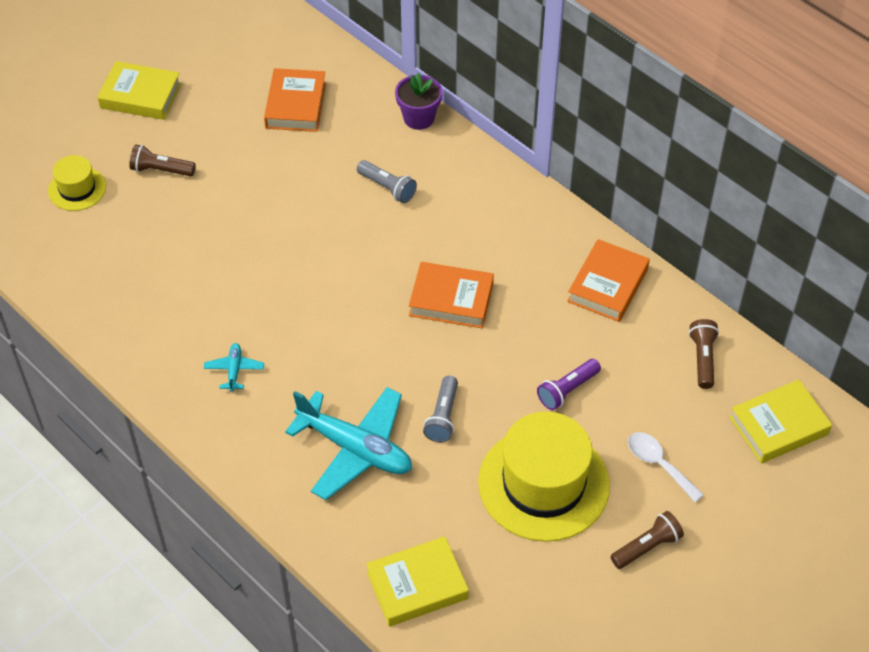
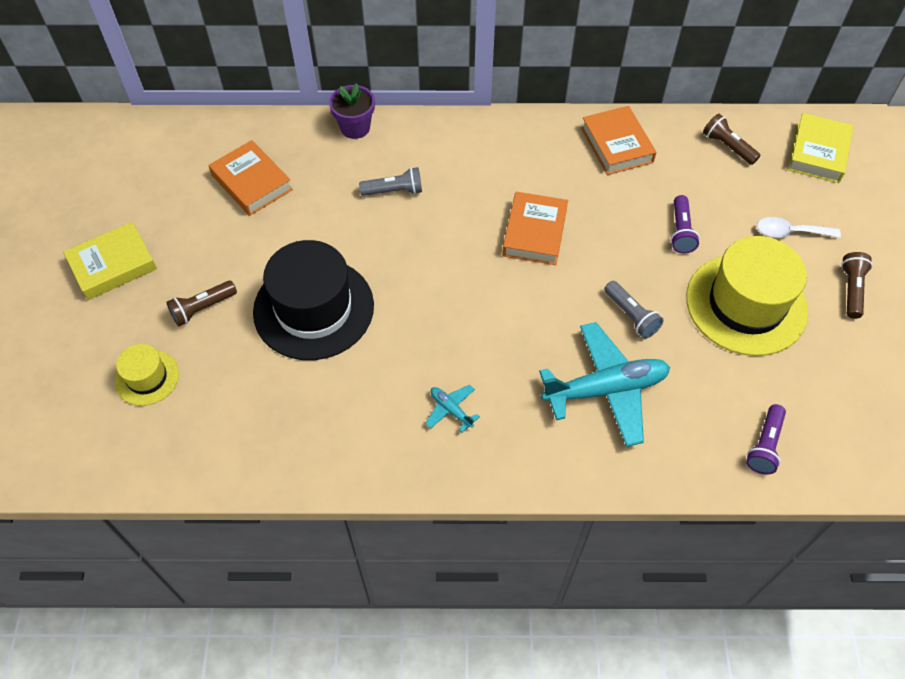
camera: 45 degrees left, 5 degrees up
(230, 228) = (313, 308): none -> black hat
(417, 585) = (764, 445): yellow book -> purple flashlight
(451, 300) = (534, 233): orange book -> orange book turned 45 degrees counterclockwise

